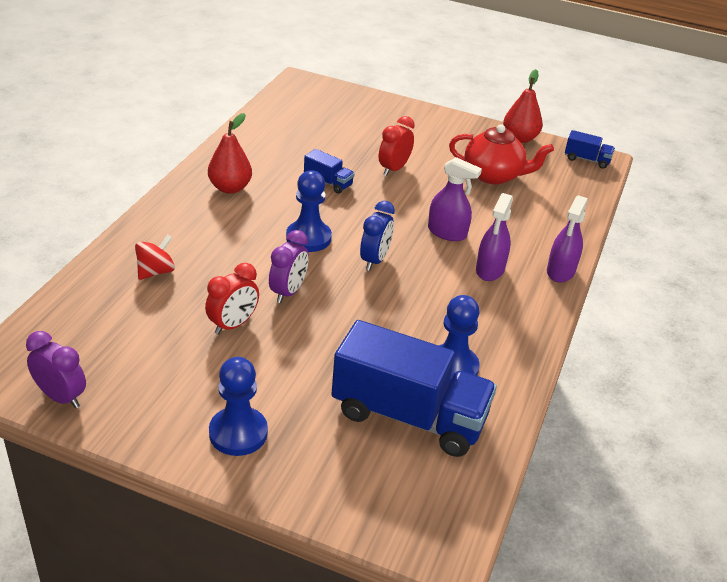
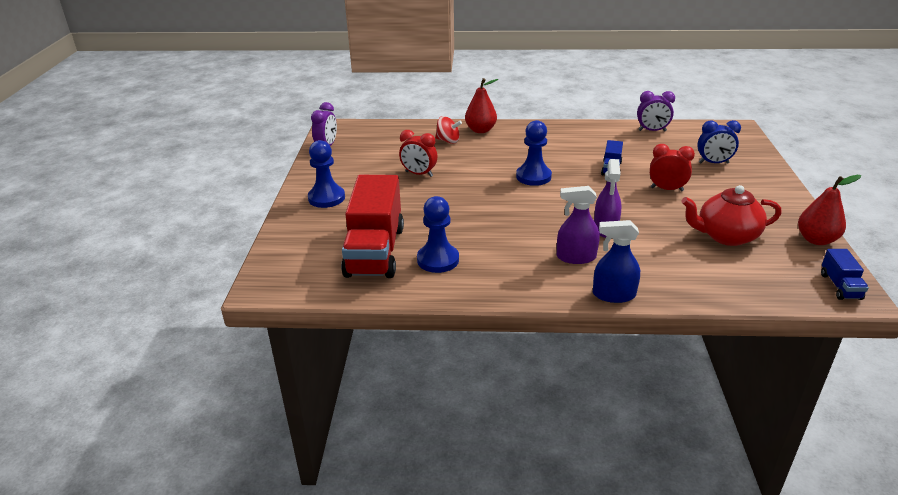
camera: 75 degrees right, 5 degrees down
(230, 188) = (559, 139): red pear -> red pear (480, 130)
(288, 292) = (467, 183): purple clock -> purple clock (652, 131)
(375, 260) = (534, 206): blue clock -> blue clock (713, 163)
(408, 416) = (375, 251): blue truck -> red truck
(493, 175) = (726, 236): red teapot -> red teapot turned 90 degrees clockwise
(560, 271) = (613, 295): purple spray bottle -> blue spray bottle

